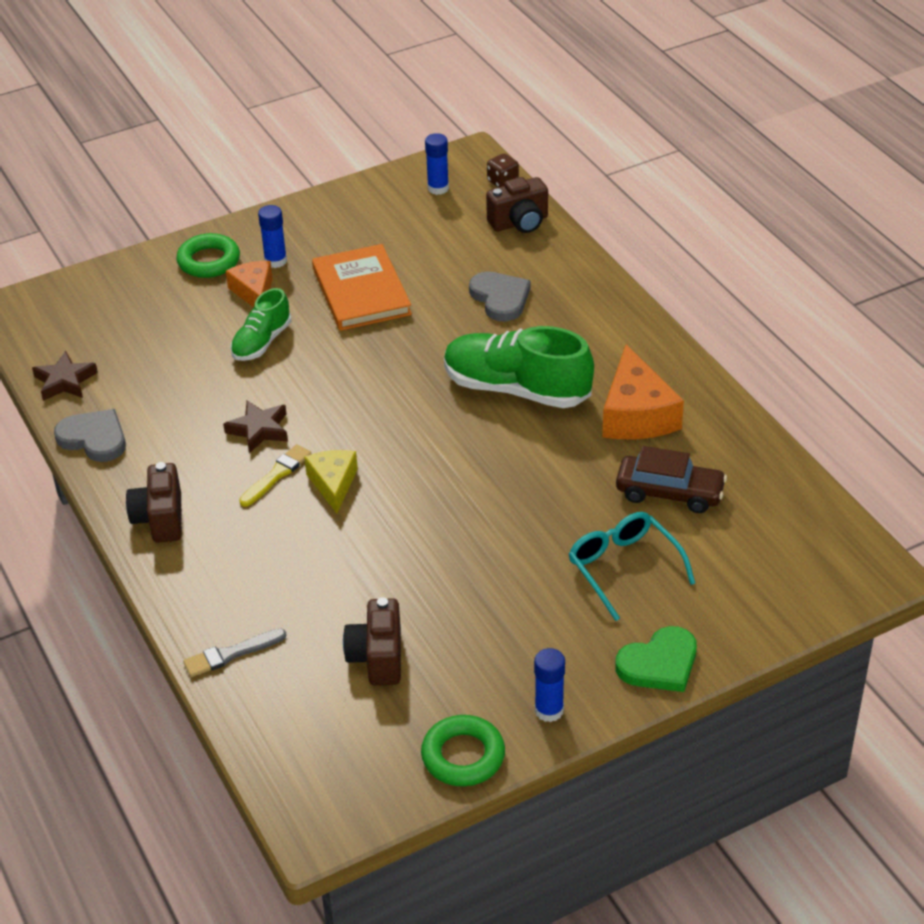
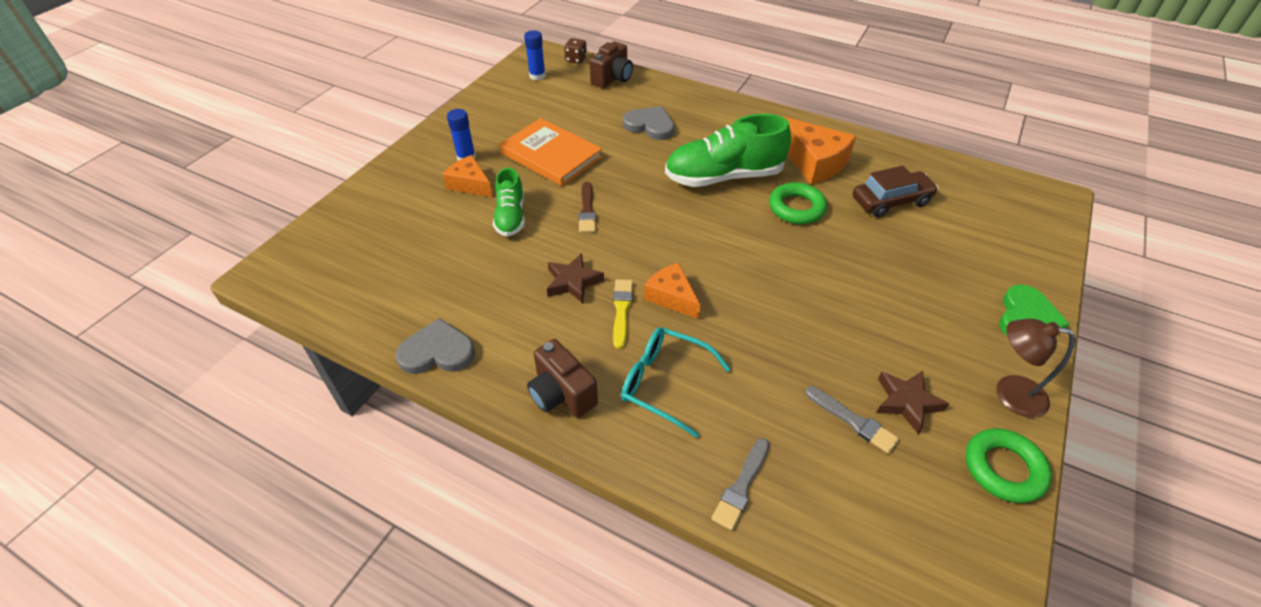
camera: 35 degrees left, 5 degrees up
(65, 381) = (367, 315): brown star -> brown star (907, 402)
(209, 261) = (413, 176): green ring -> green ring (796, 208)
(333, 484) = (671, 297): yellow cheese -> orange cheese
(339, 366) = (587, 210): none -> brown brush
(377, 658) = (853, 421): brown camera -> grey brush
(549, 710) = (1009, 393): blue glue stick -> brown lamp
(624, 568) = (925, 263): turquoise glasses -> turquoise glasses (664, 383)

